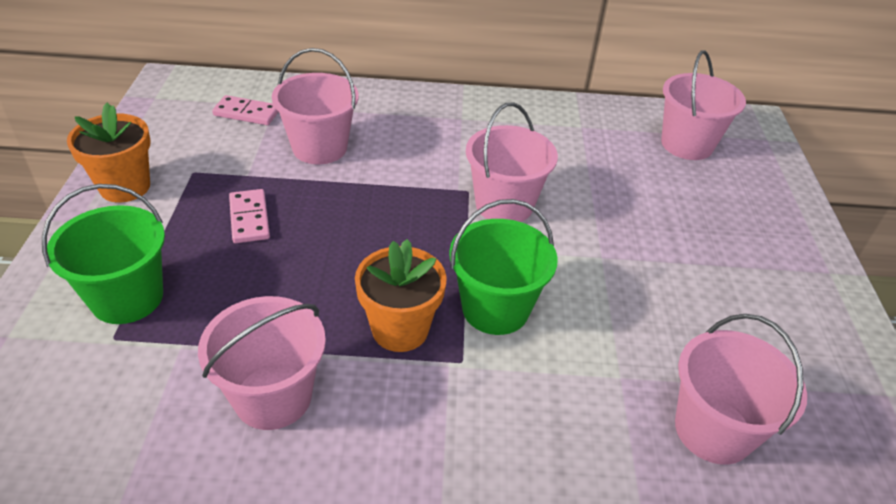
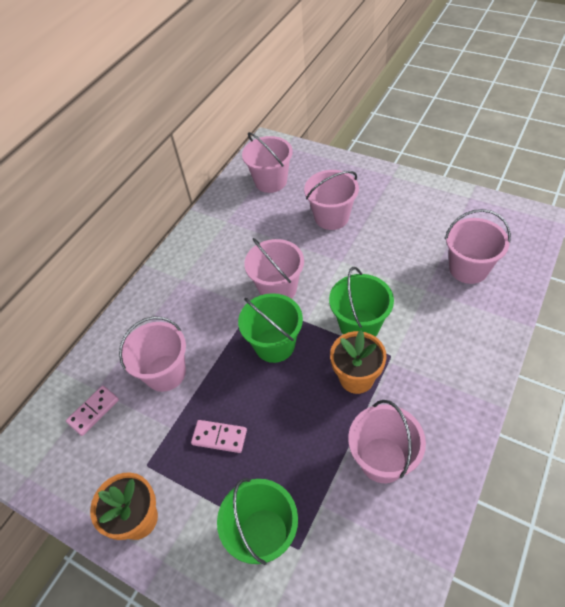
camera: 55 degrees left, 10 degrees up
(410, 228) = (274, 345): none -> green bucket
(676, 223) = (331, 217): none -> pink bucket

